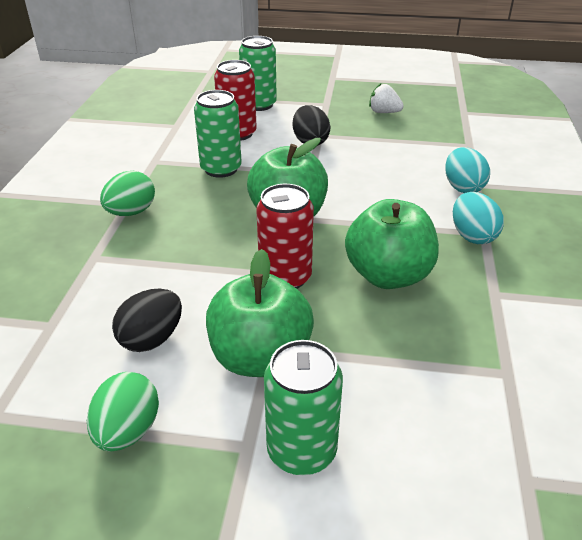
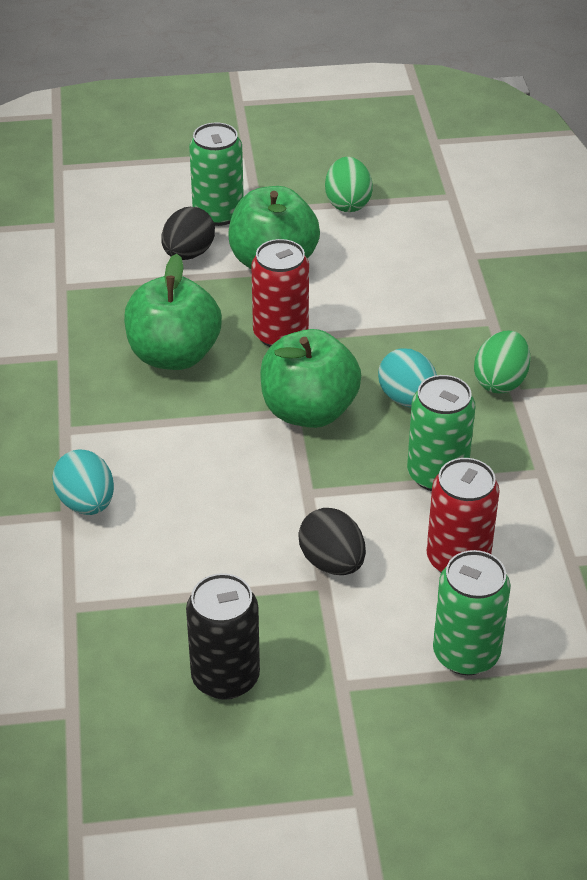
camera: 165 degrees right, 5 degrees up
(152, 339) = (374, 260): black egg -> black egg (188, 254)
(384, 112) = (225, 677): white strawberry -> black can
(472, 236) = (80, 422): turquoise egg -> turquoise egg (407, 399)

